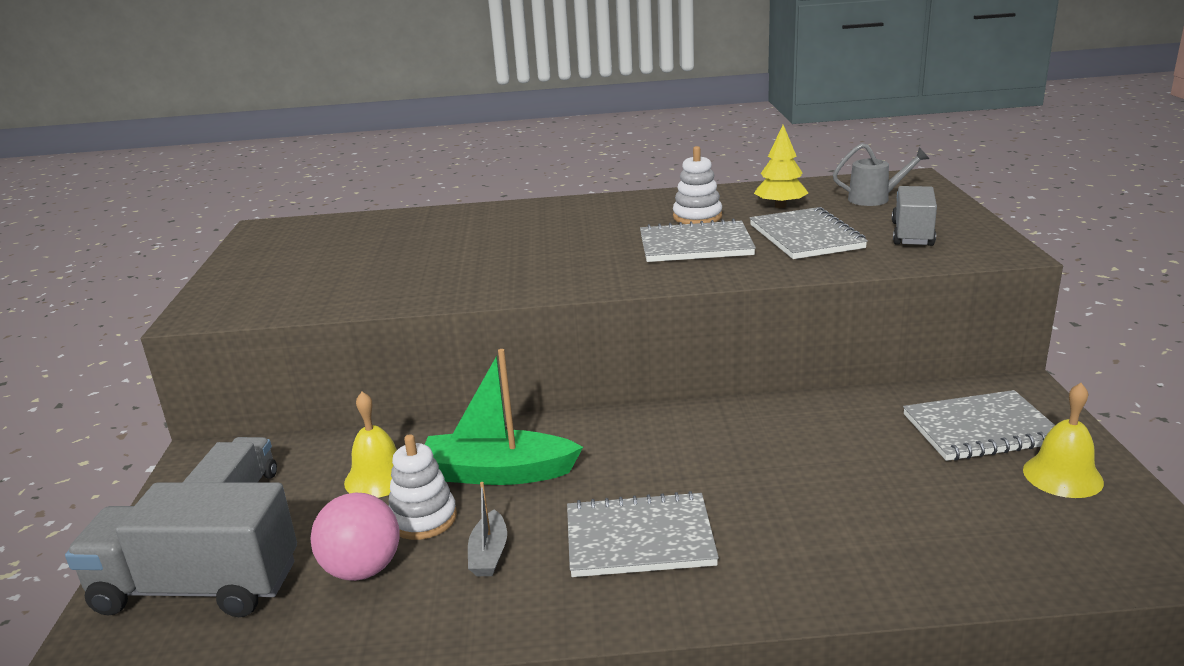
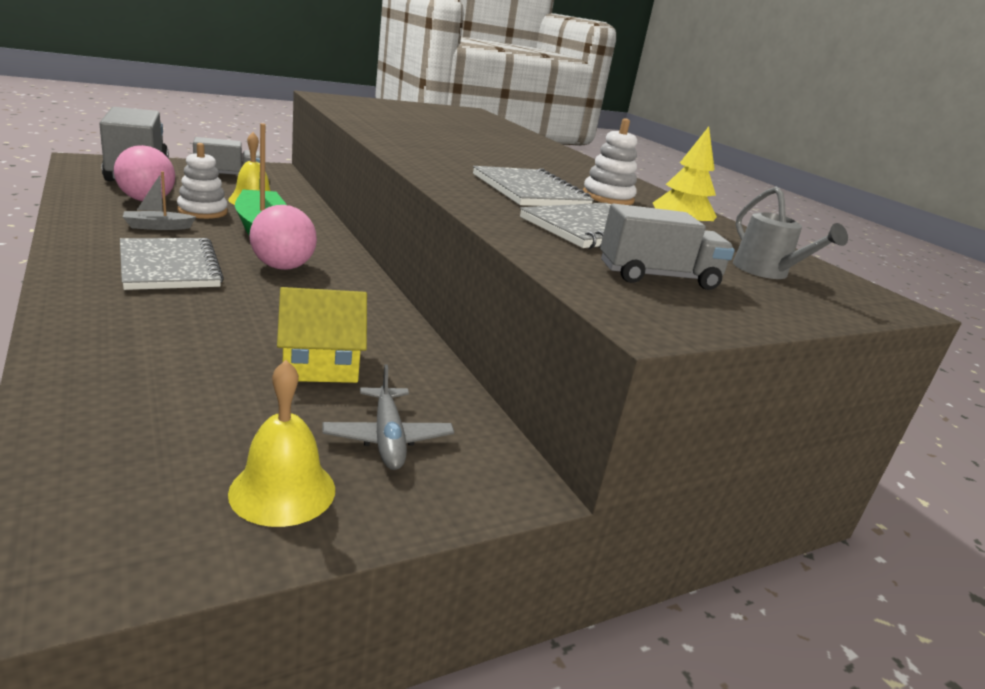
camera: 60 degrees right, 0 degrees up
(636, 462) = (283, 267): none -> pink ball
(868, 451) = (320, 364): none -> yellow house
(981, 429) = (387, 438): grey notebook -> grey plane

